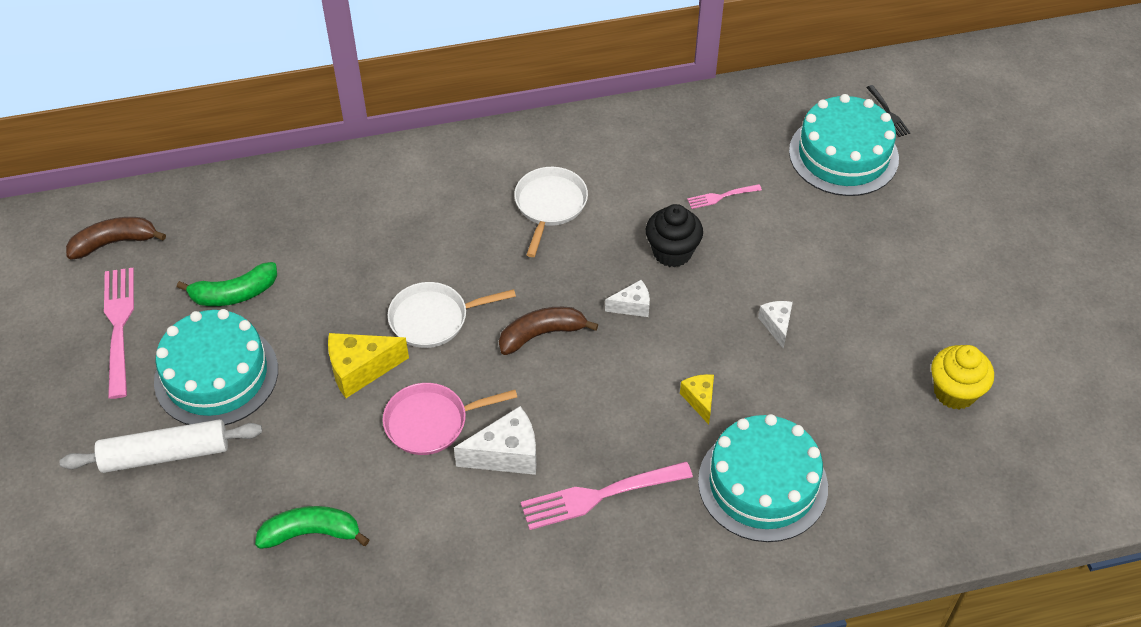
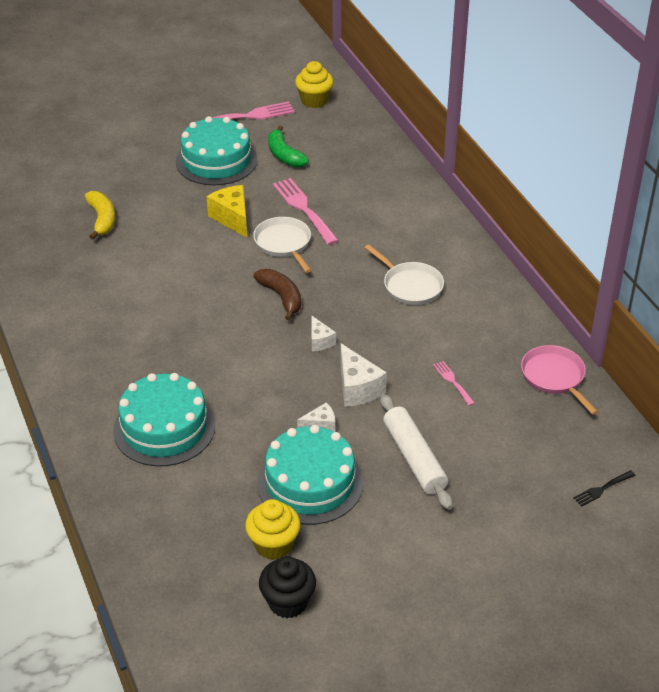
camera: 80 degrees right, 10 degrees down
(114, 242) = (314, 101): brown banana -> yellow cupcake
(165, 454) = (153, 153): white rolling pin -> white rolling pin (414, 458)
(311, 533) = (102, 219): green banana -> yellow banana
(431, 422) = (194, 256): pink pan -> pink pan (554, 377)
(506, 455) = (172, 294): white cheese -> white cheese (357, 388)
(550, 205) = (410, 286): white pan -> white pan turned 45 degrees clockwise
(601, 495) = (145, 343): pink fork -> pink fork (304, 209)
(672, 252) = (382, 358): black cupcake -> black cupcake (288, 602)
(699, 400) = (236, 387): yellow cheese -> none
(843, 155) = (533, 459): turquoise cake -> turquoise cake (310, 483)

